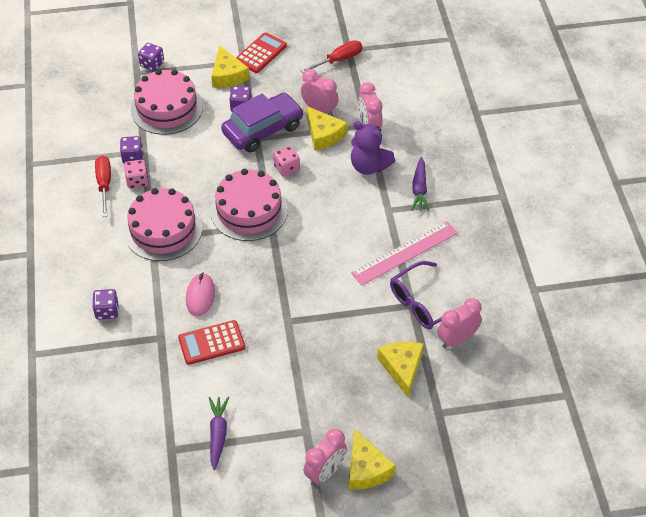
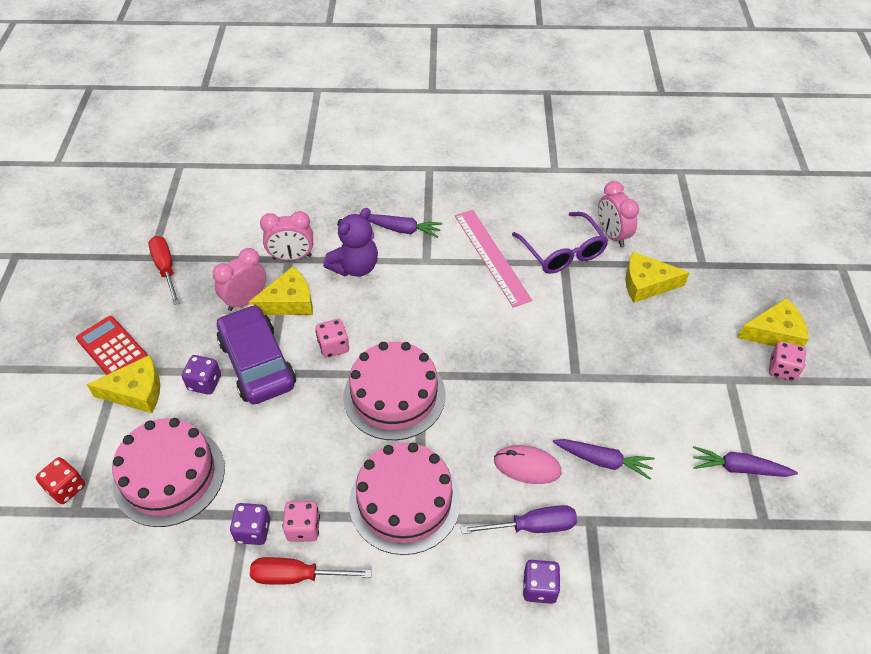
camera: 80 degrees left, 0 degrees up
(152, 64) = (66, 488): purple dice -> red dice
(152, 303) = (532, 526): none -> purple screwdriver
(211, 343) = (603, 461): red calculator -> purple carrot
(325, 472) = (782, 369): pink clock -> pink dice

